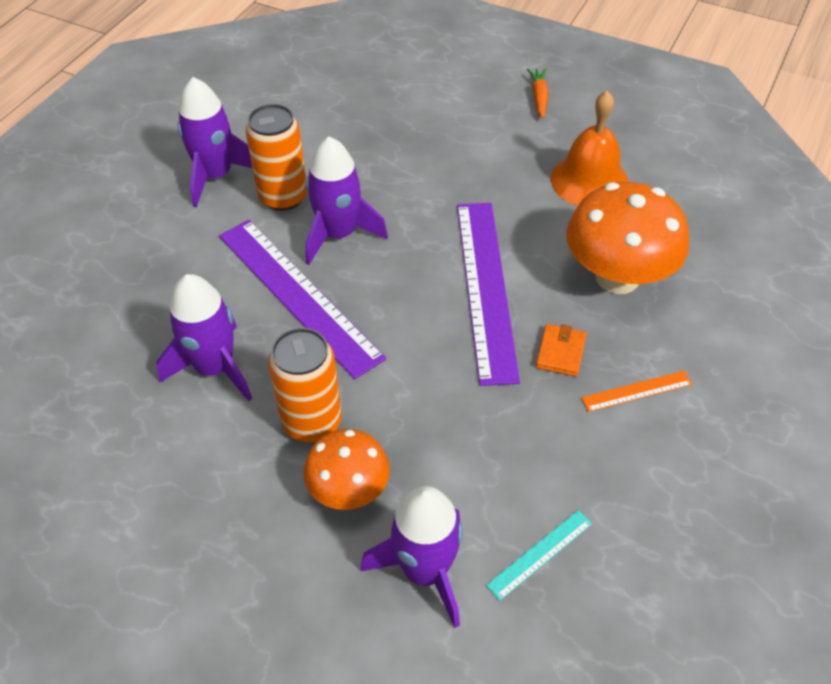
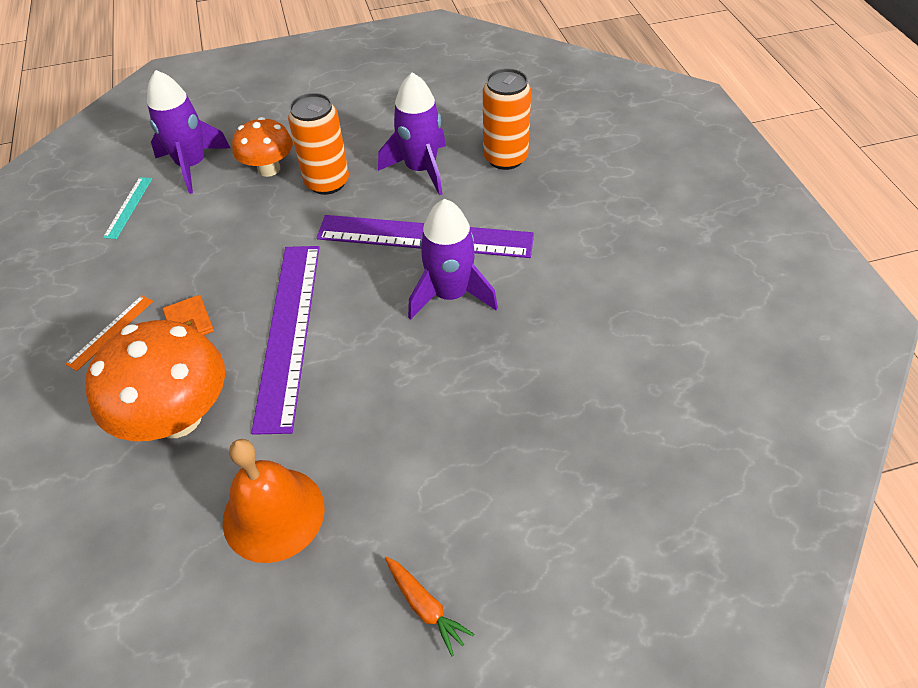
camera: 140 degrees right, 0 degrees up
(216, 175) = (609, 272): purple rocket -> none
(283, 197) = (533, 293): orange can -> orange can (505, 158)
(486, 288) = (288, 332): purple ruler -> purple ruler turned 45 degrees clockwise

